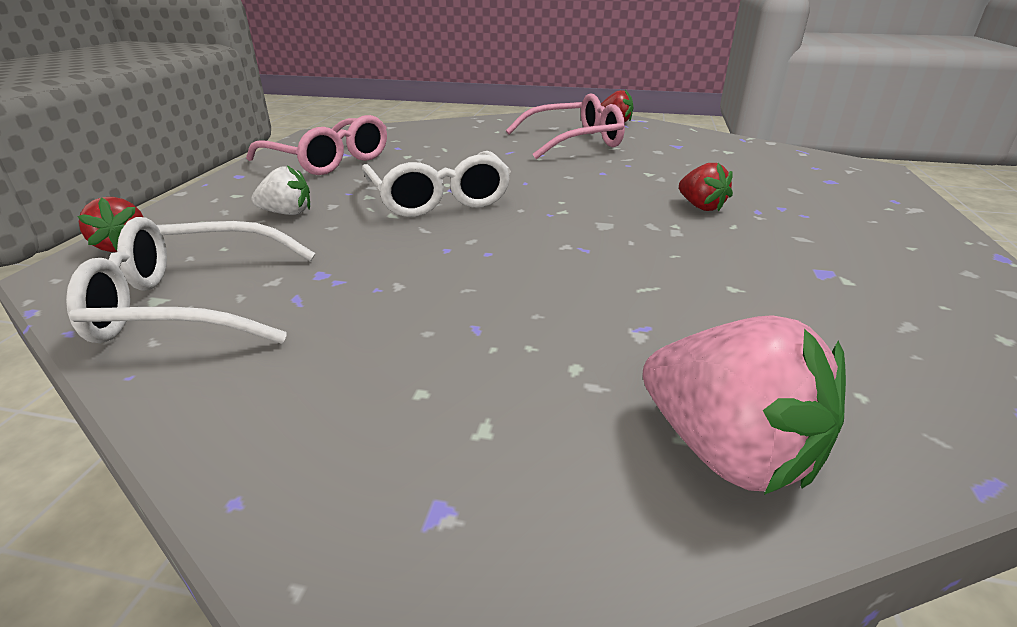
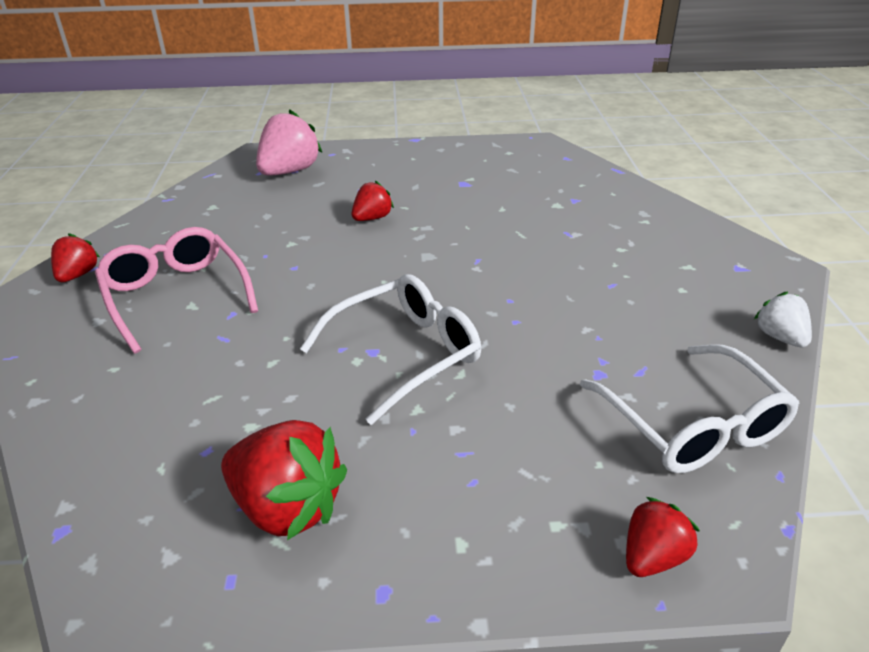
camera: 105 degrees left, 5 degrees up
(287, 213) = (495, 455): white strawberry -> white strawberry (780, 337)
(328, 160) = (287, 507): pink glasses -> red strawberry
(726, 451) = (645, 212): pink strawberry -> pink strawberry (289, 171)

